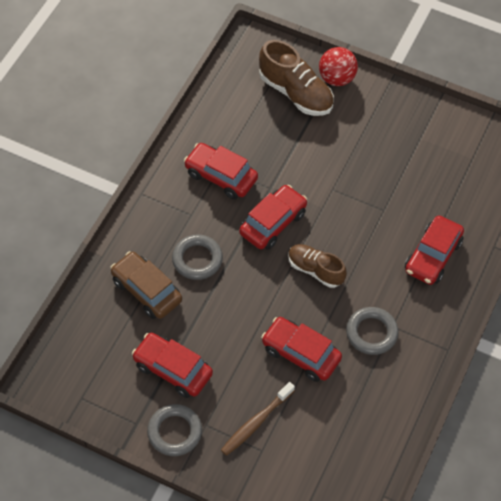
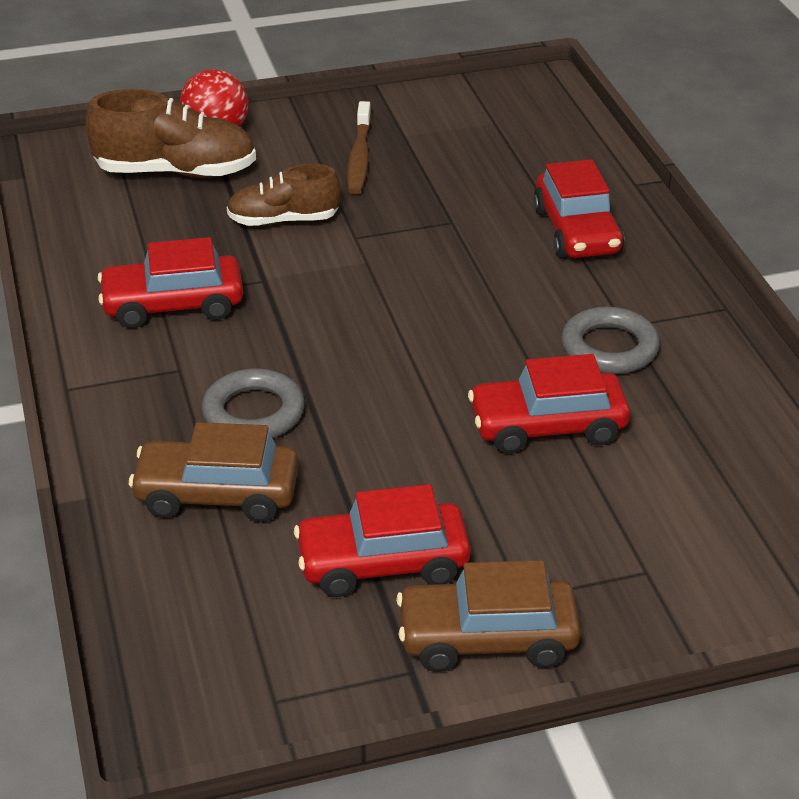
camera: 40 degrees left, 20 degrees down
(174, 432) = (487, 639): grey ring -> brown car
(256, 422) = (592, 544): brown toothbrush -> brown toothbrush (359, 157)
(273, 223) = (317, 313): red car -> none
(315, 270) = (444, 328): brown shoe -> brown shoe (283, 220)

